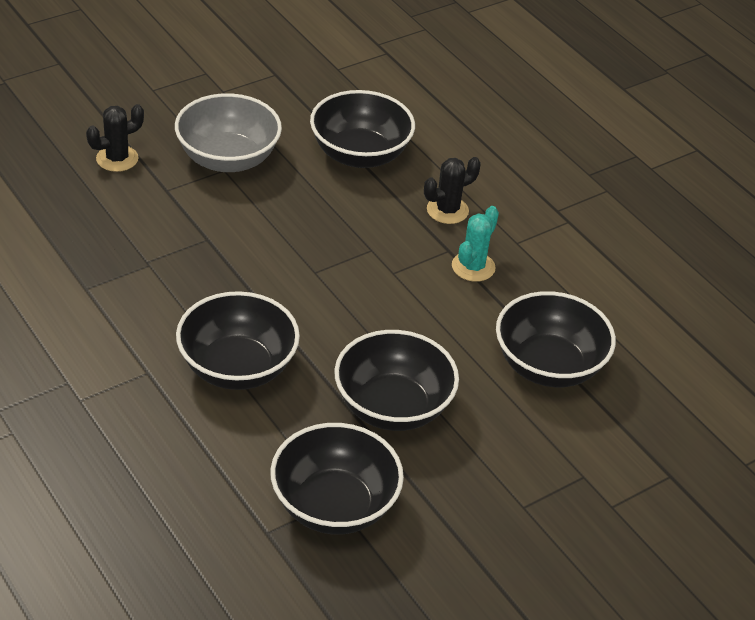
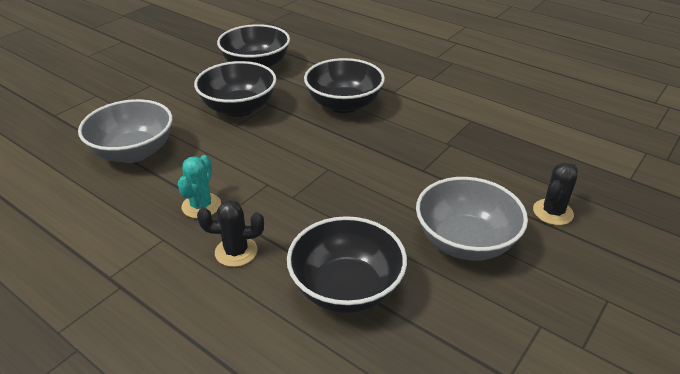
camera: 165 degrees right, 5 degrees down
(447, 210) = (236, 252): black cactus -> black cactus turned 45 degrees clockwise
(548, 366) = (134, 152): black bowl -> grey bowl

